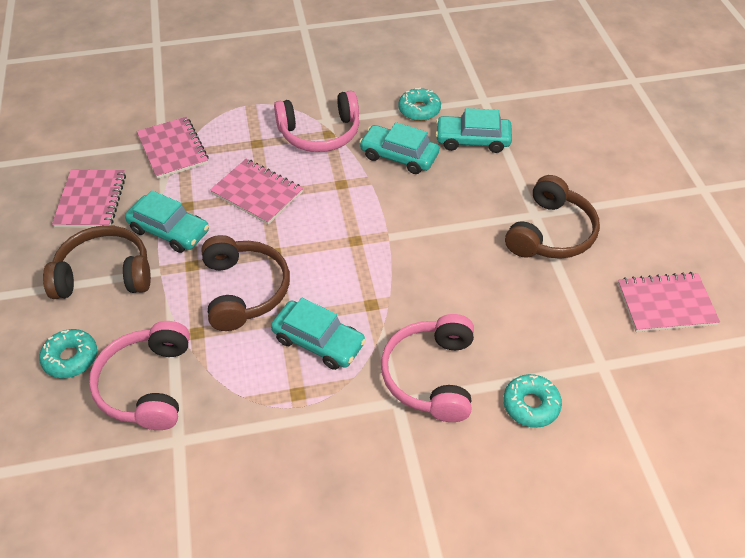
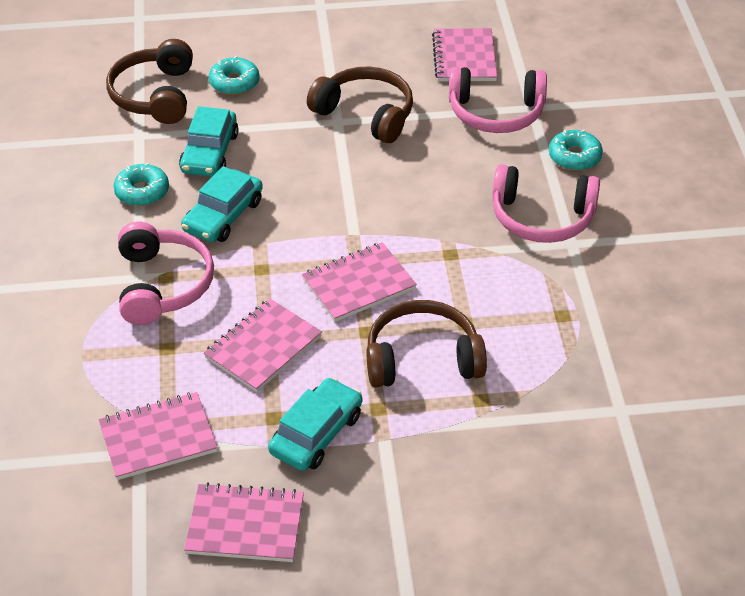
camera: 85 degrees left, 5 degrees down
(71, 358) = (514, 517): turquoise donut -> turquoise donut (234, 82)
(104, 274) = (384, 496): brown headphones -> brown headphones (155, 95)
(147, 385) = (552, 440): pink headphones -> pink headphones (496, 112)
(318, 341) = (497, 297): turquoise car -> none
(328, 244) = (358, 284): none -> pink notebook

